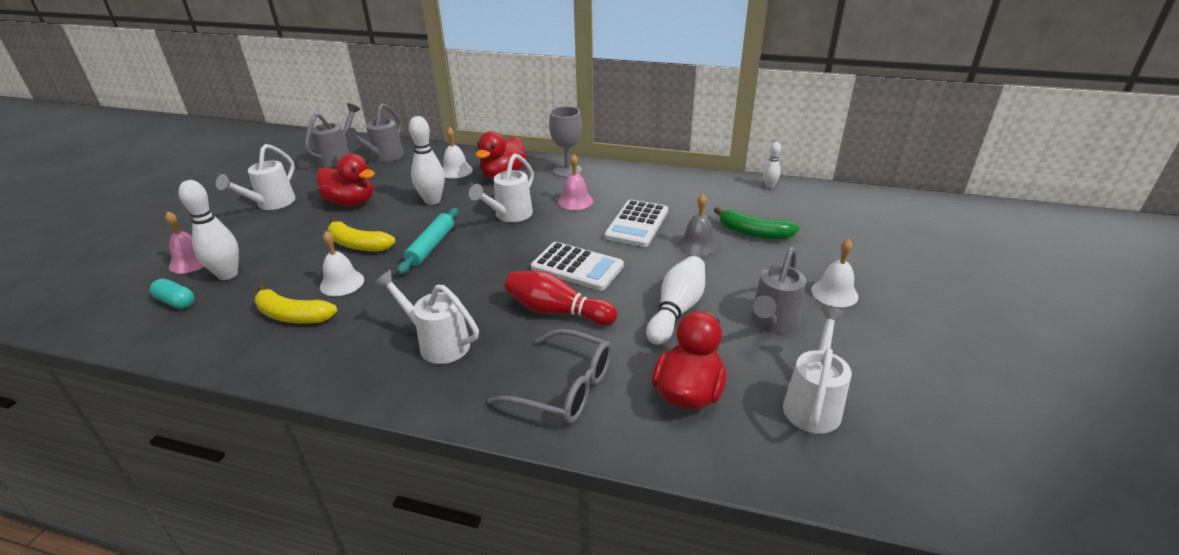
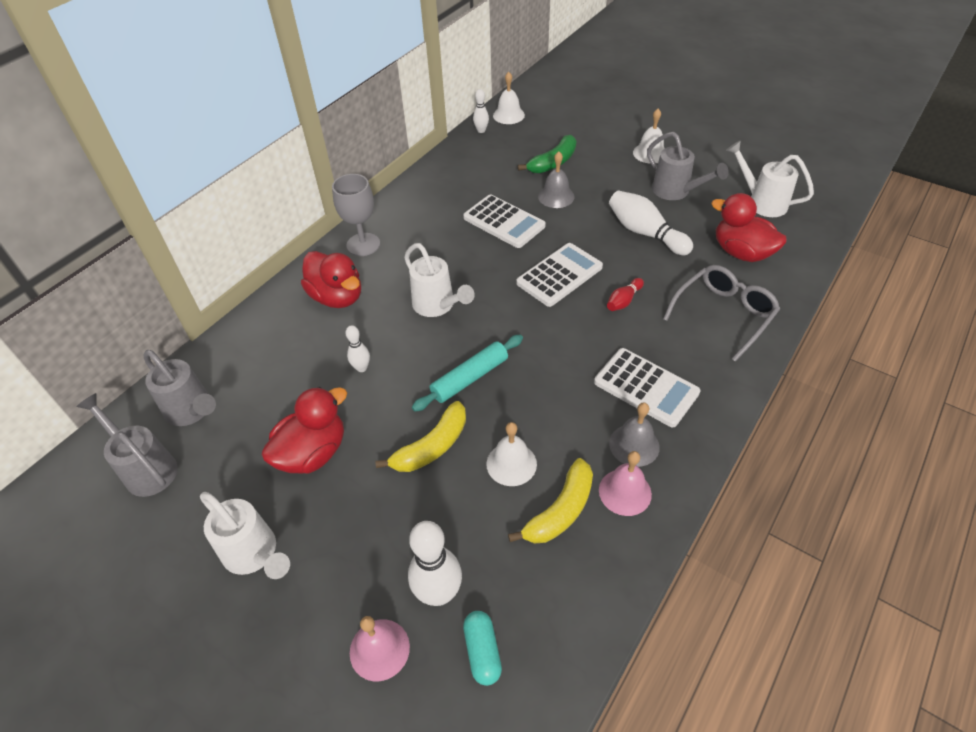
camera: 70 degrees left, 15 degrees up
(176, 302) = (482, 651): turquoise capsule -> turquoise capsule turned 60 degrees counterclockwise
(364, 346) = (634, 445): none -> grey bell
(431, 246) = (470, 378): turquoise rolling pin -> turquoise rolling pin turned 75 degrees counterclockwise
(432, 201) = (361, 368): white bowling pin -> white bowling pin, size x0.54
(438, 343) = (646, 387): white watering can -> white calculator
(456, 171) = (294, 338): white bell -> white bell (508, 115)
(557, 311) = (623, 301): red bowling pin -> red bowling pin, size x0.54
(575, 201) = (435, 252): pink bell -> pink bell (625, 492)

